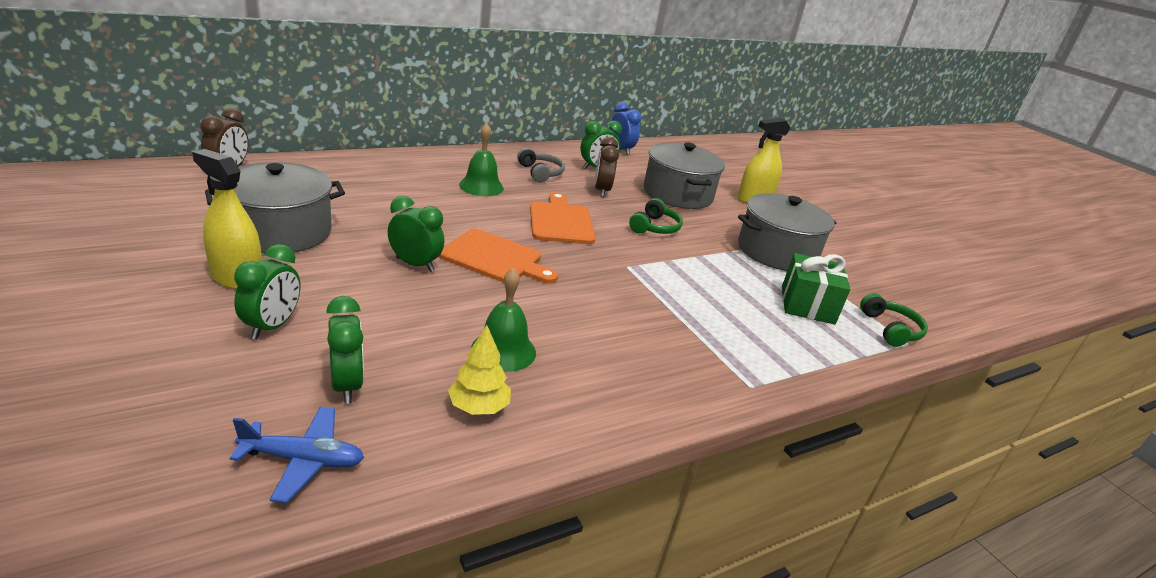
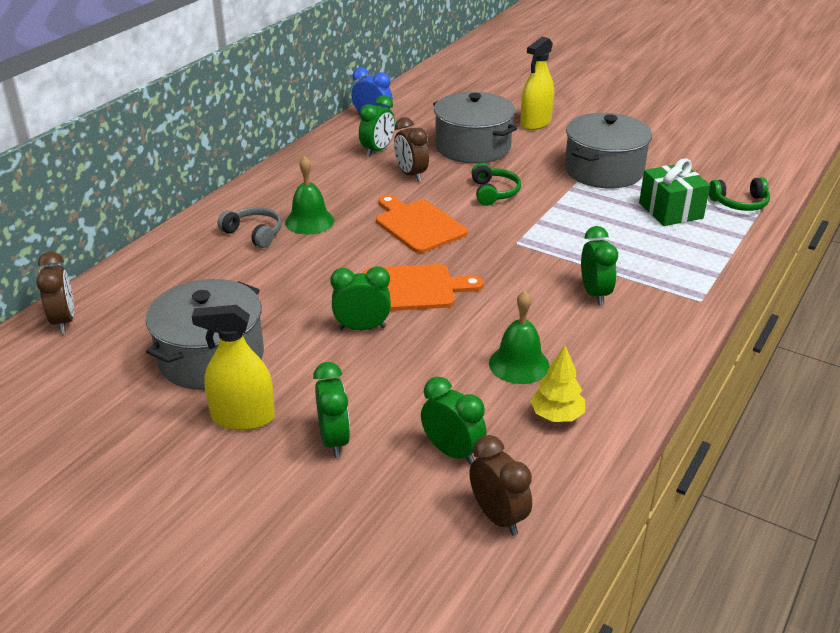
camera: 25 degrees left, 5 degrees up
(303, 460) = (498, 517): blue plane -> brown clock
(540, 173) = (338, 180): grey headphones -> grey headphones (254, 233)
(648, 332) = (595, 294): none -> green clock
(890, 329) = (739, 203): green headphones -> green headphones turned 120 degrees clockwise

